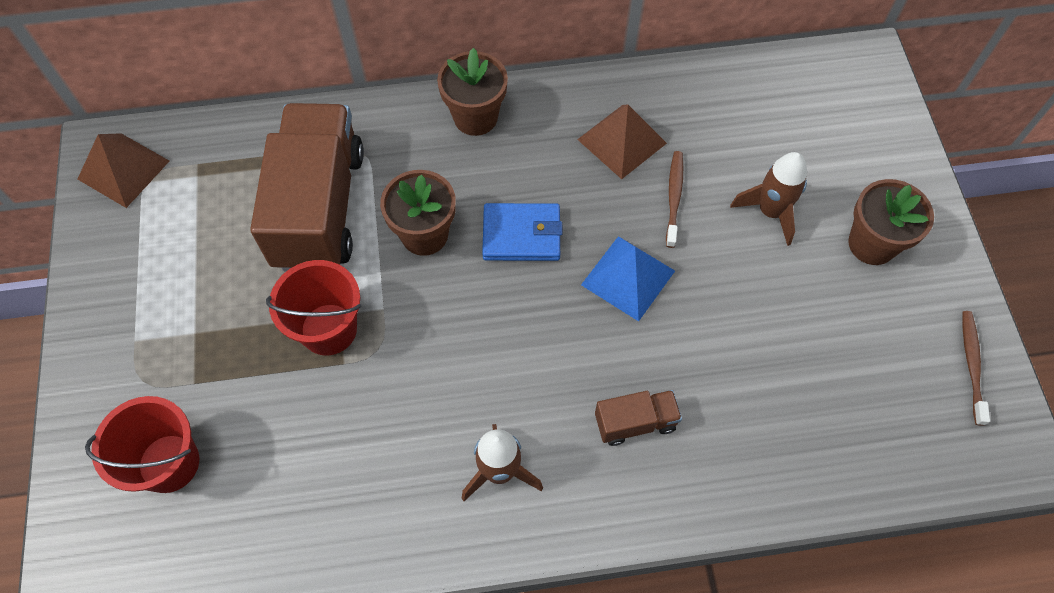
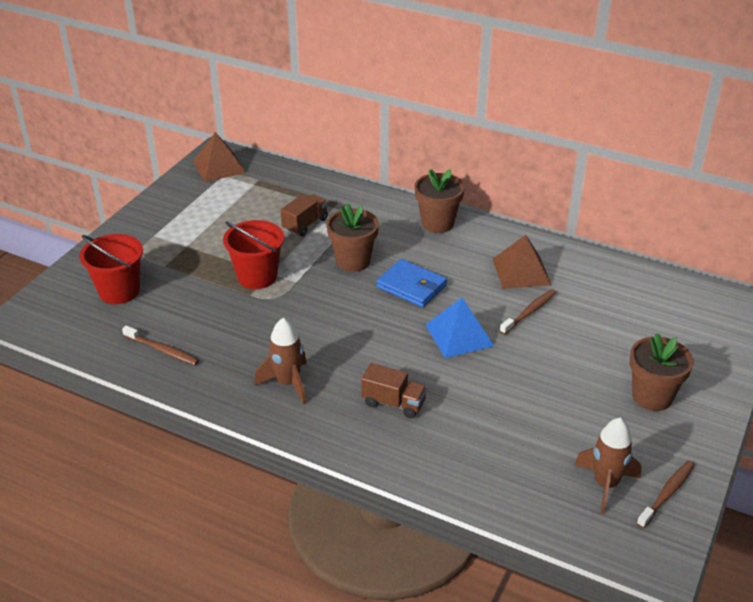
camera: 35 degrees right, 25 degrees down
(308, 522) = (162, 350): none -> brown toothbrush
(319, 208) = (305, 224): brown truck -> brown truck, size x0.44
(770, 212) = (591, 348): brown rocket -> brown rocket (605, 484)

